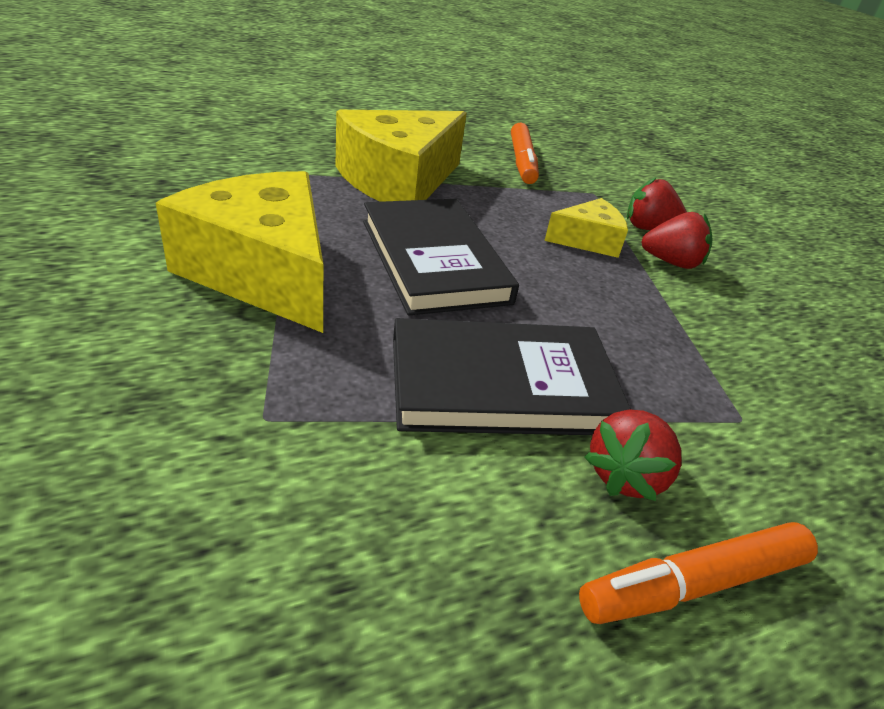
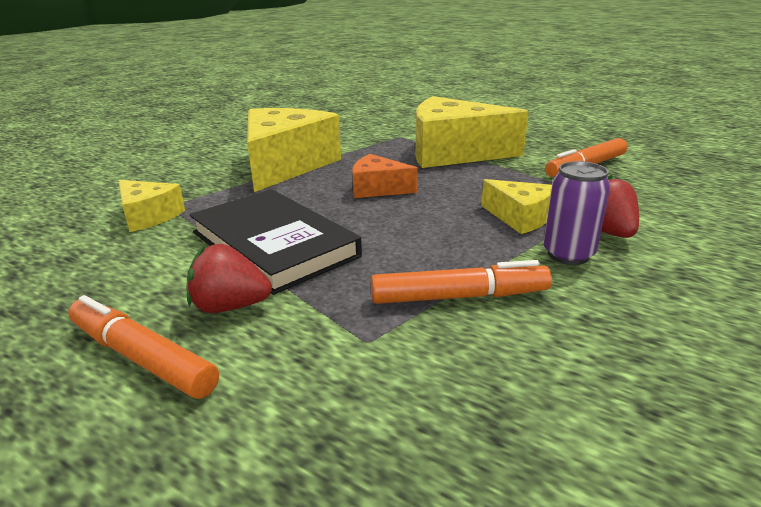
camera: 60 degrees right, 10 degrees down
(280, 451) = (148, 216): none -> yellow cheese
(433, 261) = (377, 189): black book -> orange cheese
(671, 262) = (568, 254): red strawberry -> purple can
(702, 341) = (459, 297): none -> orange marker

